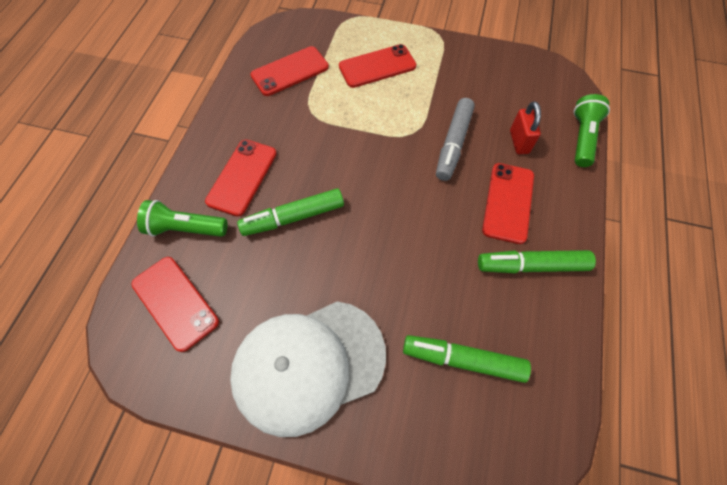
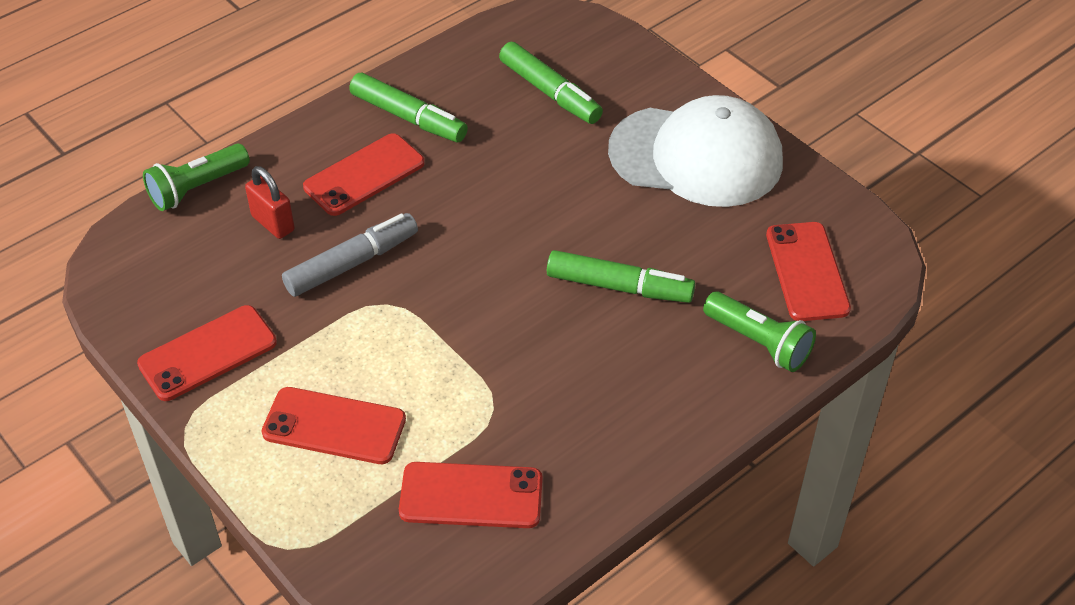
camera: 145 degrees left, 15 degrees down
(242, 177) = (652, 368): red phone -> red phone (208, 353)
(519, 142) = (273, 223): red padlock -> red padlock turned 75 degrees counterclockwise

